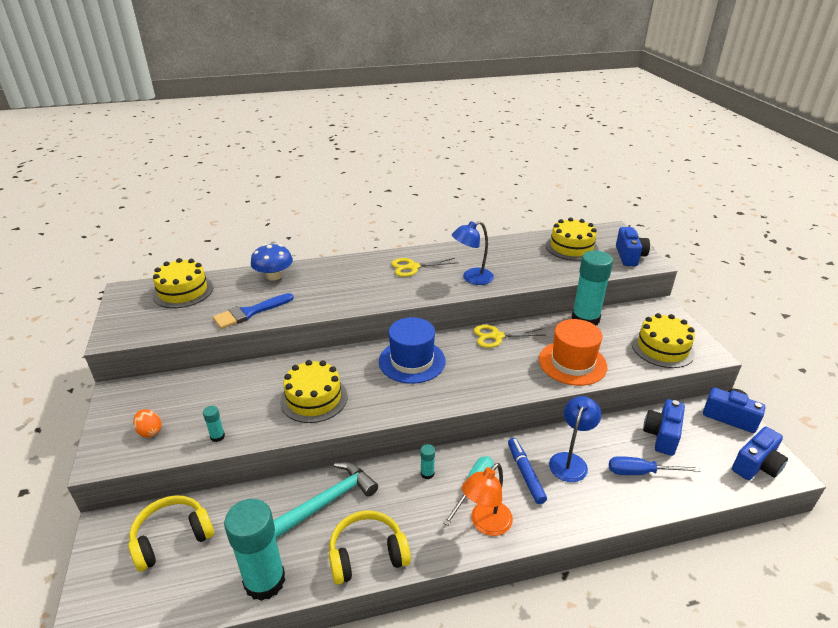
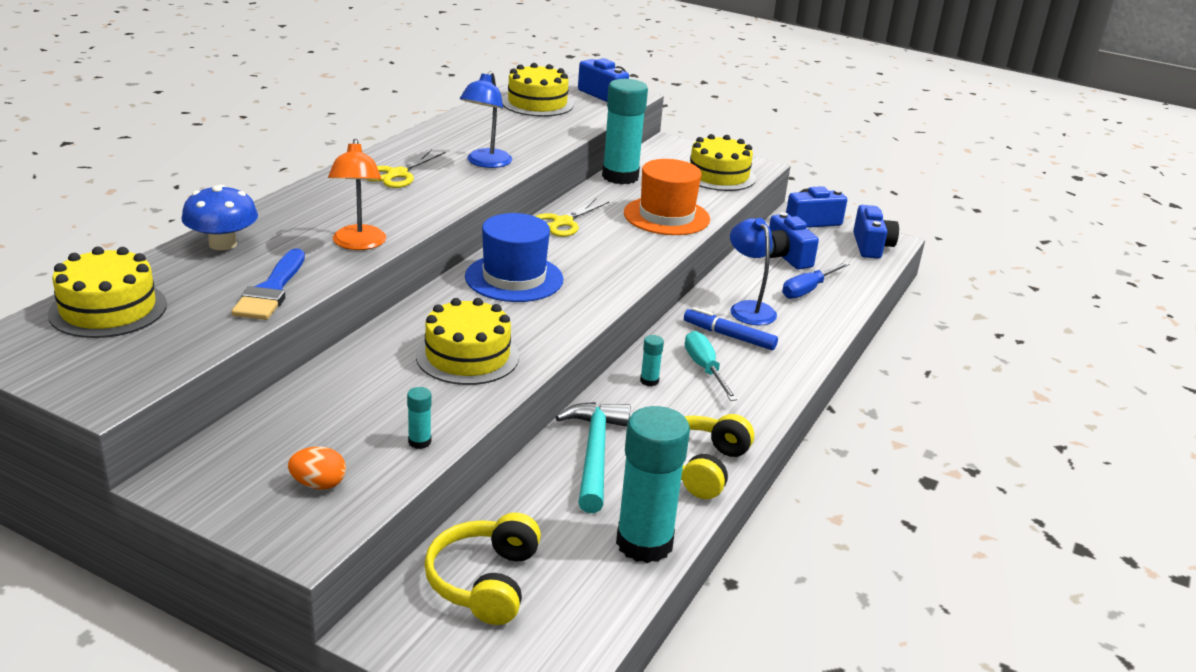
camera: 50 degrees left, 5 degrees down
(486, 524) = (756, 387): orange lamp -> orange lamp (358, 244)

